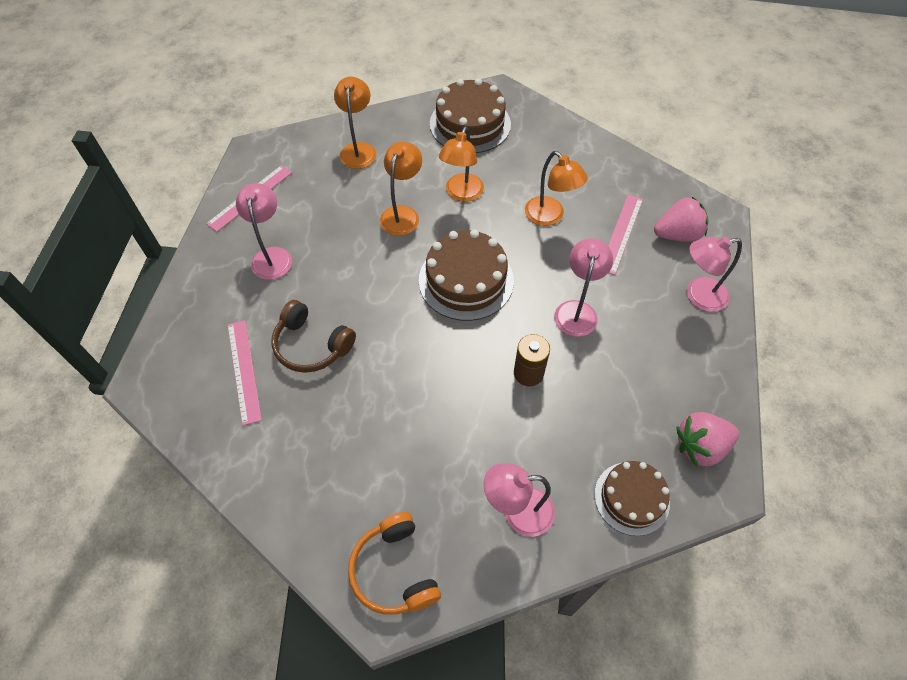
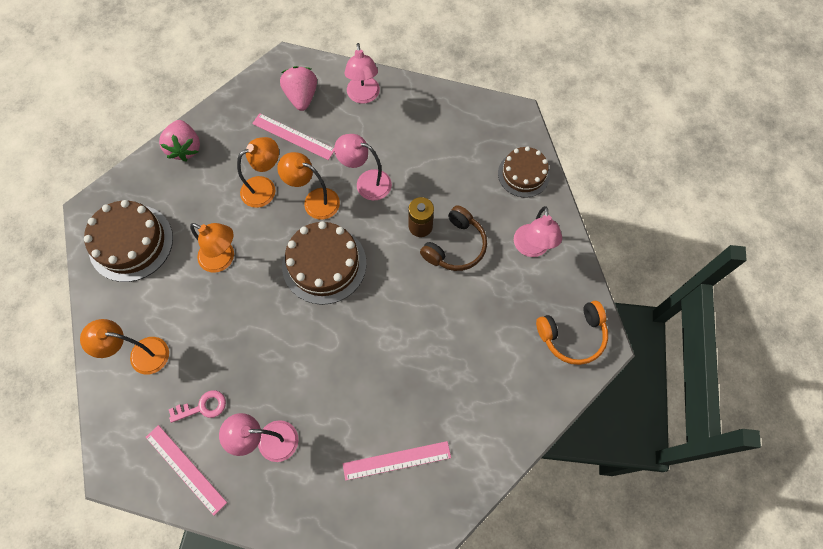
camera: 85 degrees left, 10 degrees up
(308, 201) = (202, 407): none -> pink key
(311, 345) = (376, 399): brown headphones -> brown headphones (455, 246)
(402, 214) = (238, 314): orange lamp -> orange lamp (314, 201)
(700, 446) = (488, 124): pink strawberry -> pink strawberry (185, 148)

